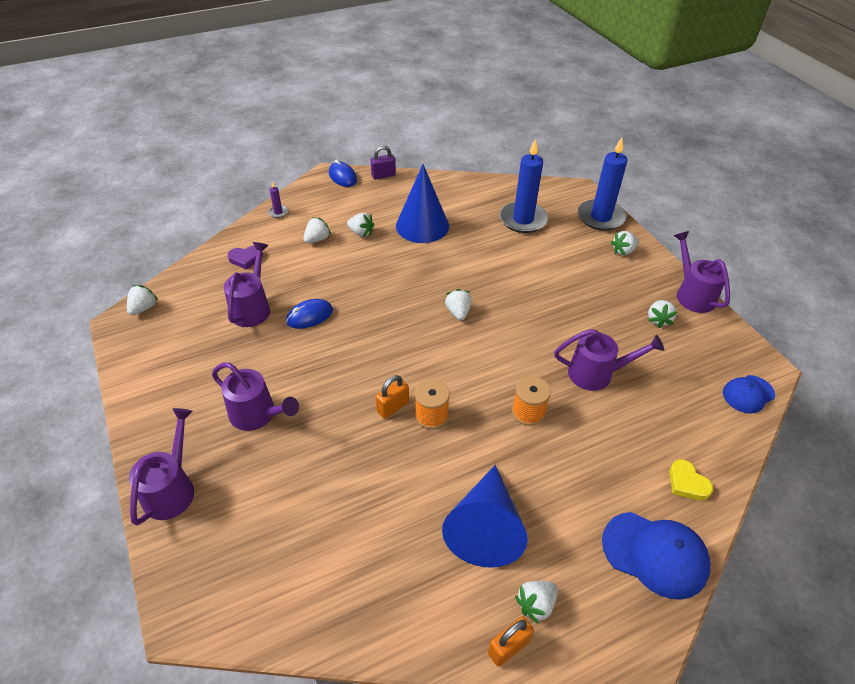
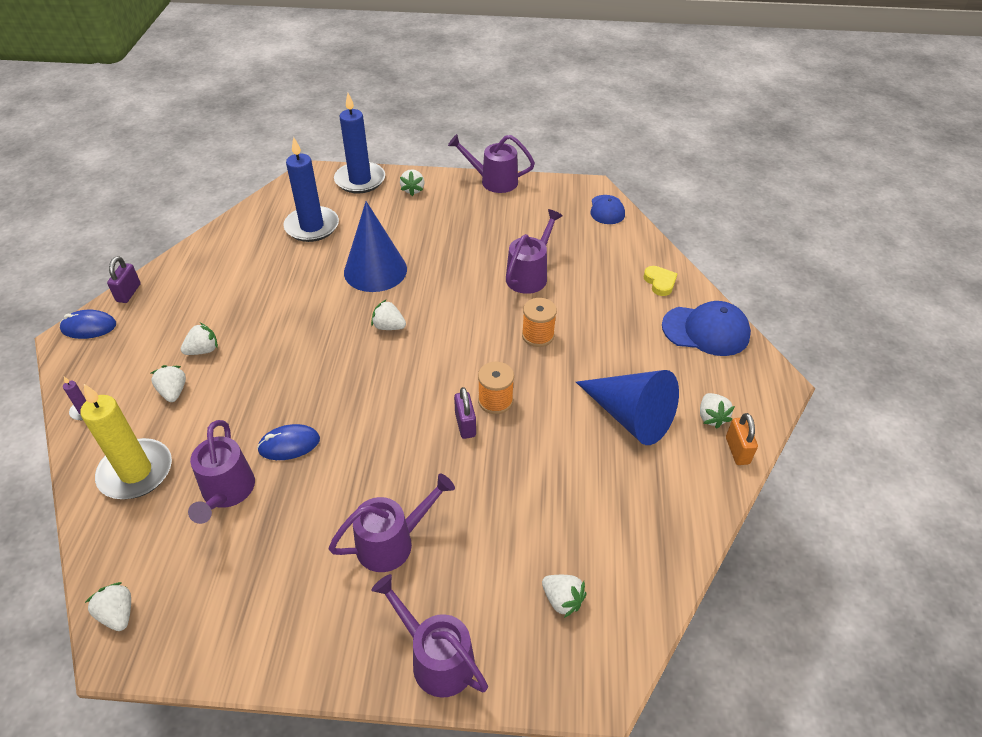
camera: 60 degrees left, 0 degrees up
(246, 259) = (136, 472): purple heart -> yellow candle
(252, 307) = (226, 493): purple watering can -> purple watering can turned 135 degrees counterclockwise
(309, 316) = (289, 444): blue mouse -> blue mouse turned 75 degrees clockwise
(392, 407) = (465, 425): orange padlock -> purple padlock
(422, 226) = (244, 298): blue cone -> blue cone (375, 270)
(655, 554) = (706, 331): blue cap -> blue cap turned 45 degrees clockwise
(658, 320) = (503, 213): white strawberry -> white strawberry (562, 600)
(687, 483) = (660, 282): yellow heart -> yellow heart turned 105 degrees counterclockwise

